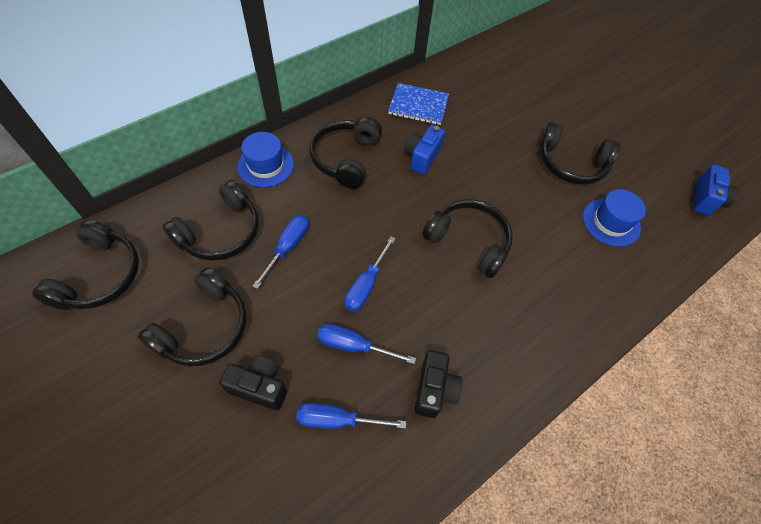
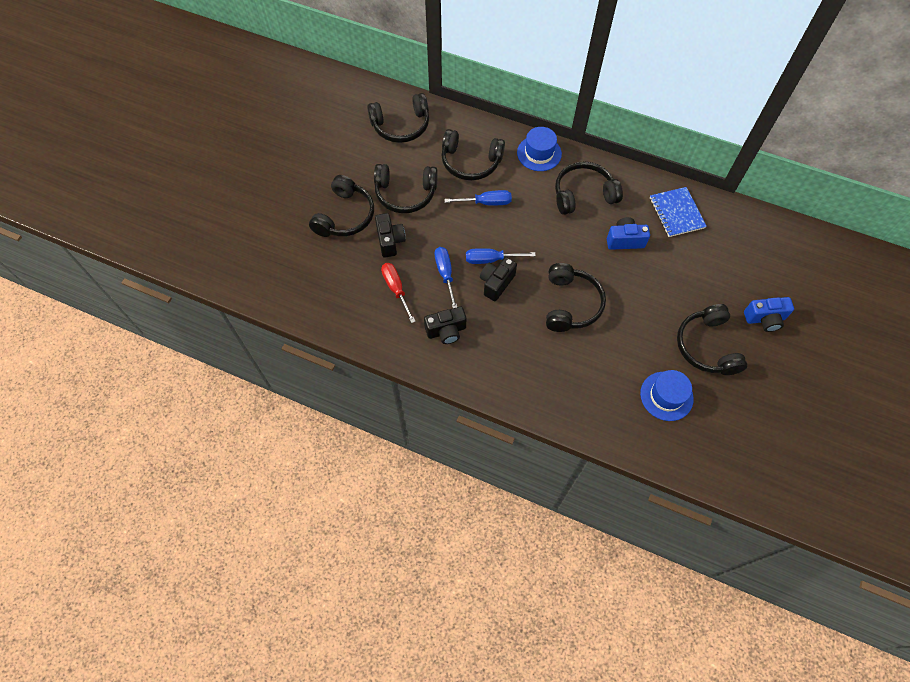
camera: 65 degrees right, 5 degrees up
(174, 427) = (345, 216): none -> black headphones
(336, 420) = (396, 289): blue screwdriver -> red screwdriver
(401, 297) = (496, 283): none -> black camera
(706, 199) = (755, 467): blue camera -> blue camera (764, 319)

